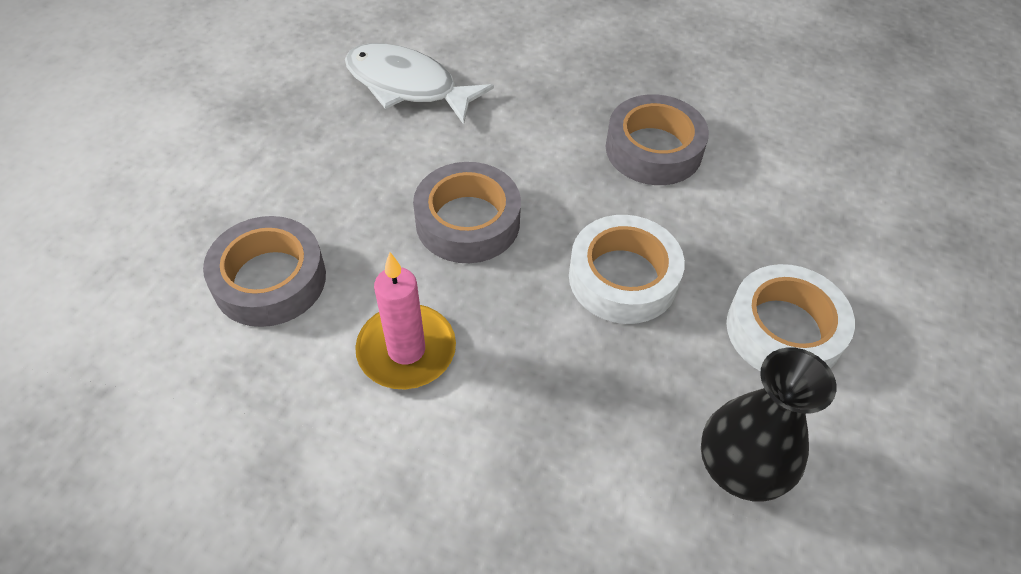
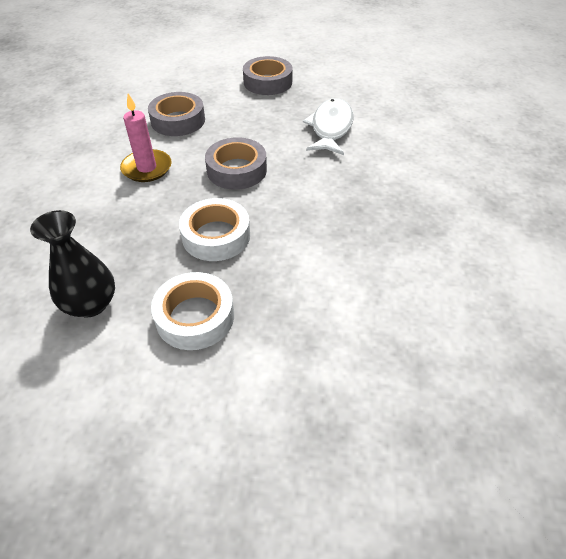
camera: 75 degrees right, 5 degrees down
(653, 149) = (332, 234): grey tape -> grey tape (268, 82)

